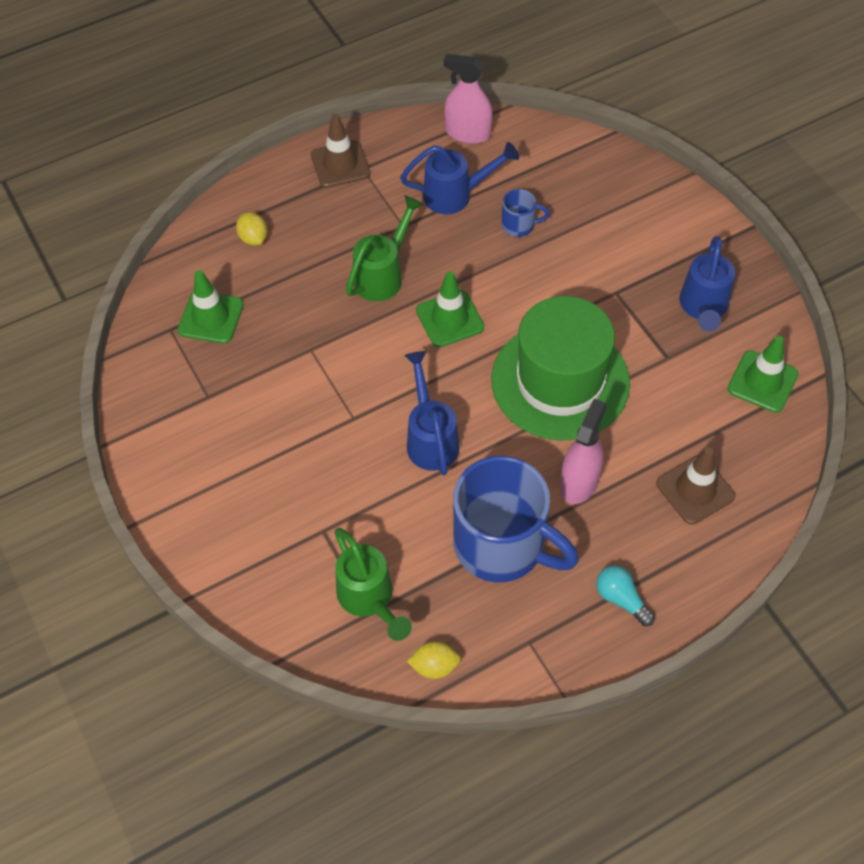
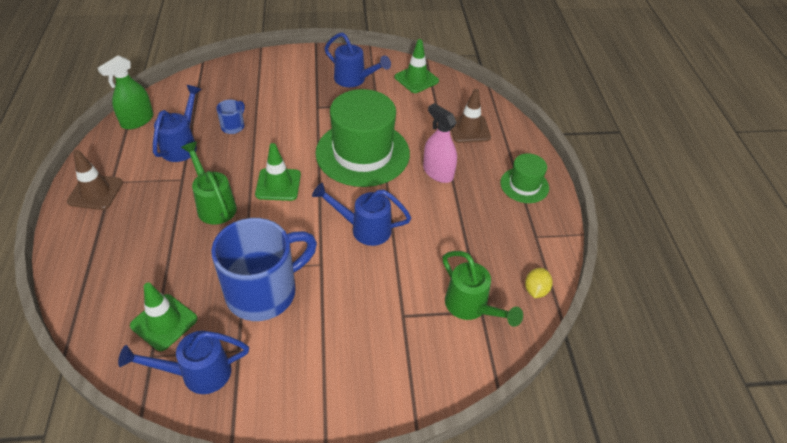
camera: 70 degrees left, 10 degrees down
(167, 376) = (197, 373): none -> blue watering can
(253, 238) = (112, 267): yellow lemon -> none
(370, 599) = (471, 308): green watering can -> green watering can turned 60 degrees clockwise
(468, 133) = (137, 120): pink spray bottle -> green spray bottle
(502, 545) = (463, 223): blue mug -> blue mug (264, 291)
(621, 599) = (524, 185): turquoise light bulb -> green hat

